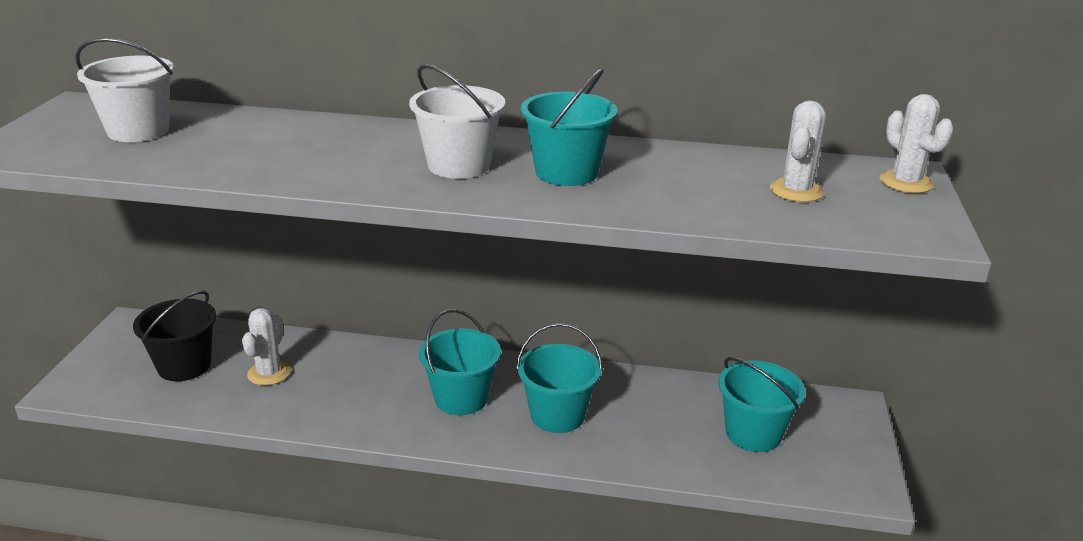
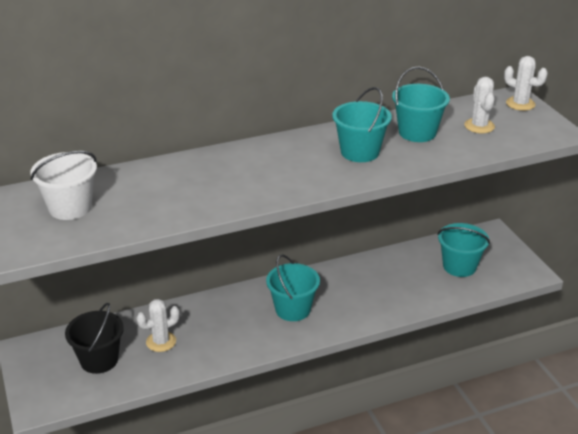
camera: 30 degrees left, 5 degrees up
(269, 373) = (161, 342): white cactus -> white cactus turned 75 degrees clockwise
(459, 165) = (298, 166): white bucket -> none
(557, 415) = (354, 297): turquoise bucket -> turquoise bucket (417, 132)

